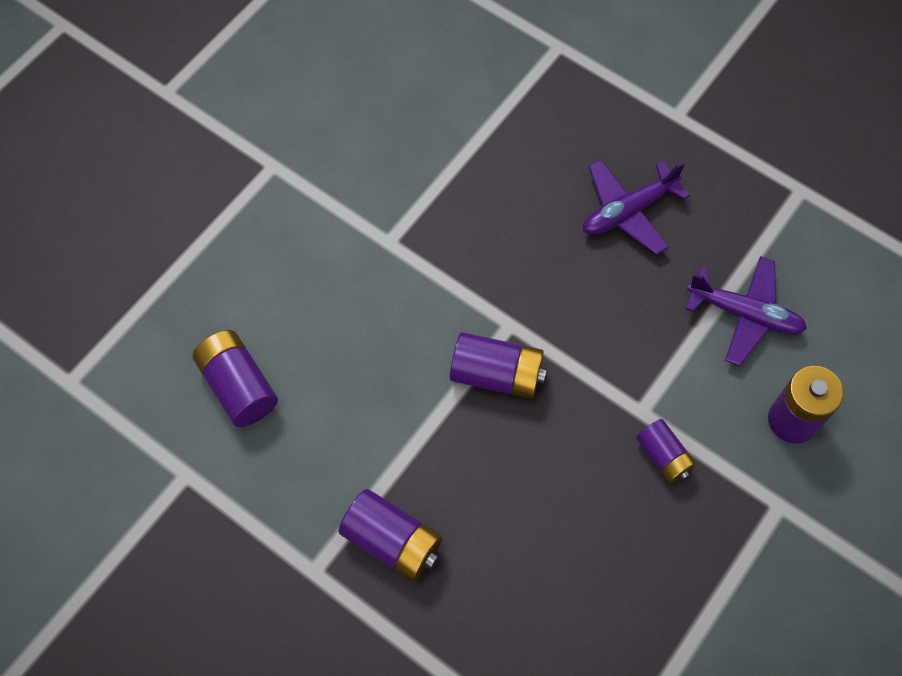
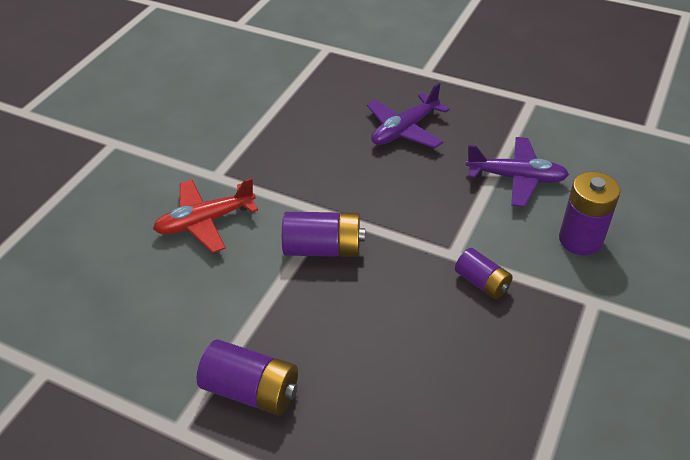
camera: 10 degrees left, 20 degrees down
(238, 386) = (92, 293): purple battery -> none
(369, 309) = (205, 221): none -> red plane

